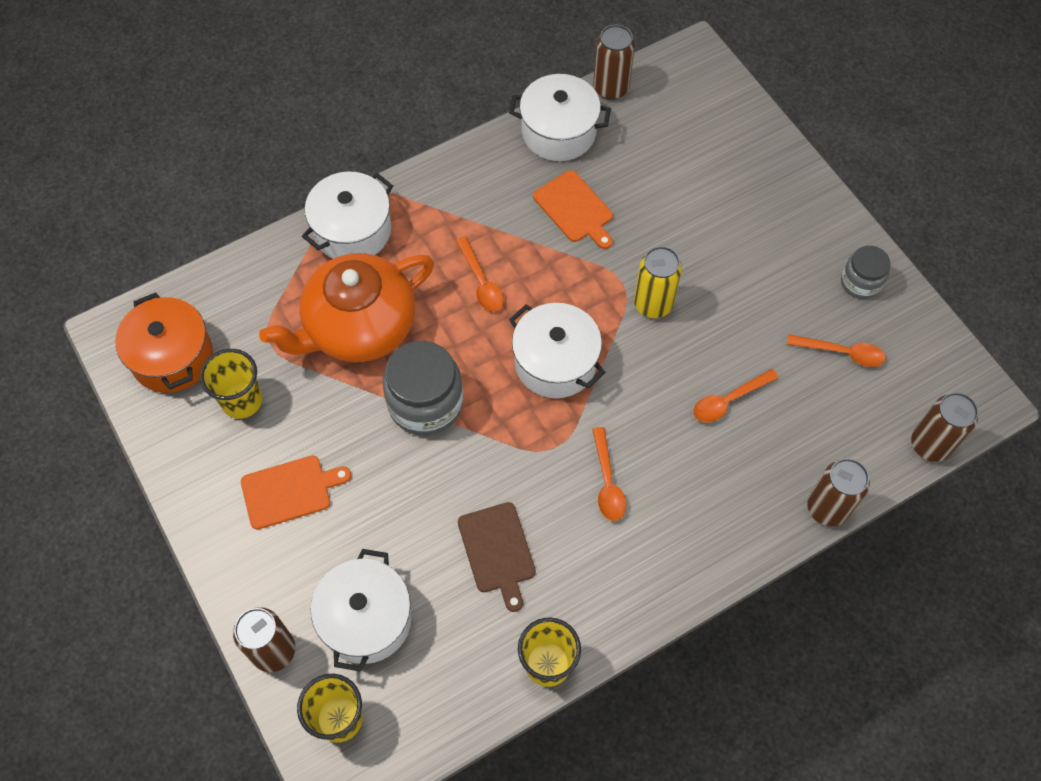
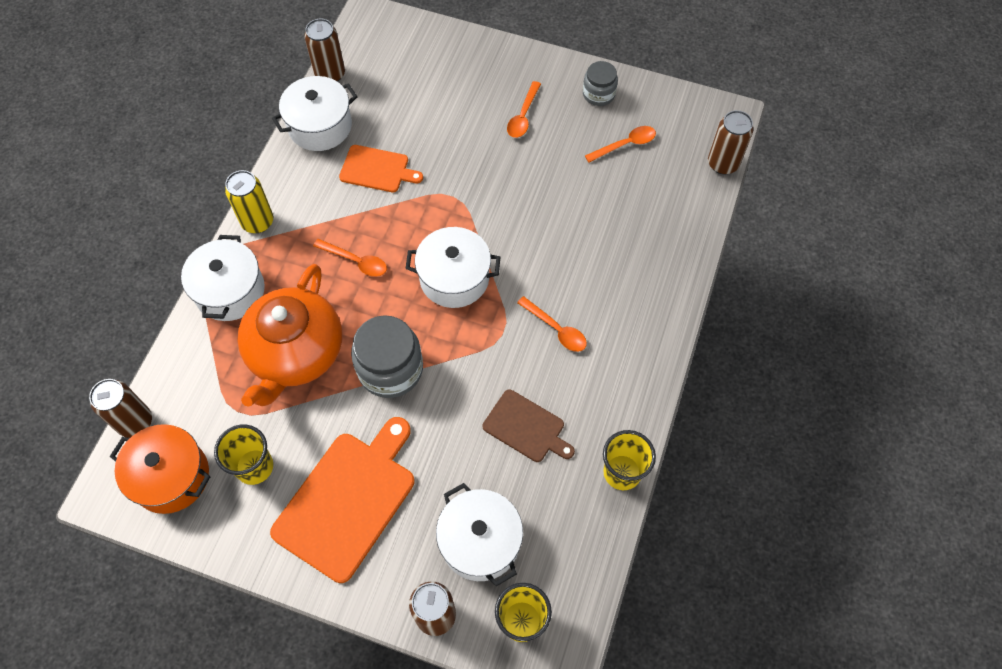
camera: 40 degrees left, 0 degrees up
(290, 491) = (348, 500): orange cutting board -> orange cutting board, size x1.78
(653, 304) = (484, 195): yellow can -> yellow can (257, 222)
(728, 400) = (584, 223): orange spoon -> orange spoon (523, 116)
(827, 508) = (699, 245): brown can -> brown can (135, 422)

